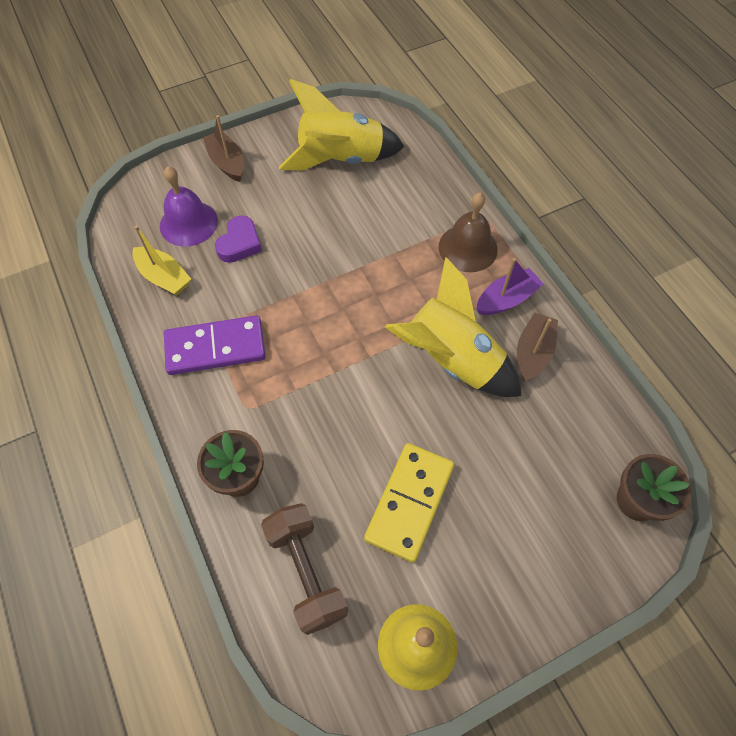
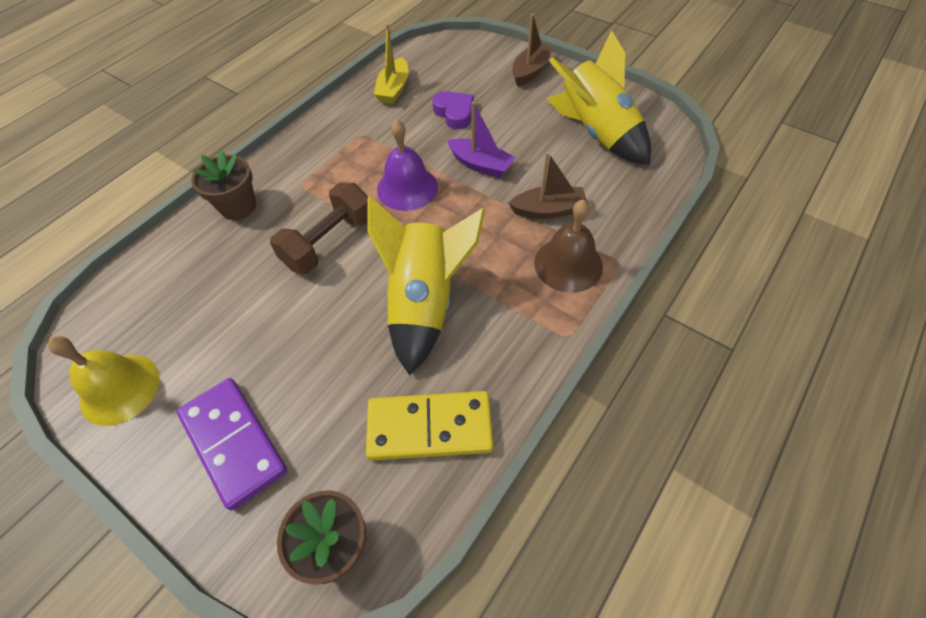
camera: 65 degrees right, 5 degrees down
(188, 223) = (453, 79): purple bell -> purple bell (407, 188)
(215, 348) = (346, 143): purple domino -> purple domino (233, 443)
(240, 243) = (454, 113): purple heart -> purple heart turned 120 degrees counterclockwise
(306, 572) = (168, 283): brown dumbbell -> brown dumbbell (329, 242)
(409, 502) = (256, 328): yellow domino -> yellow domino (430, 427)
(506, 299) = (527, 321): purple boat -> purple boat (481, 165)
(533, 352) = (475, 370): brown boat -> brown boat (548, 210)

